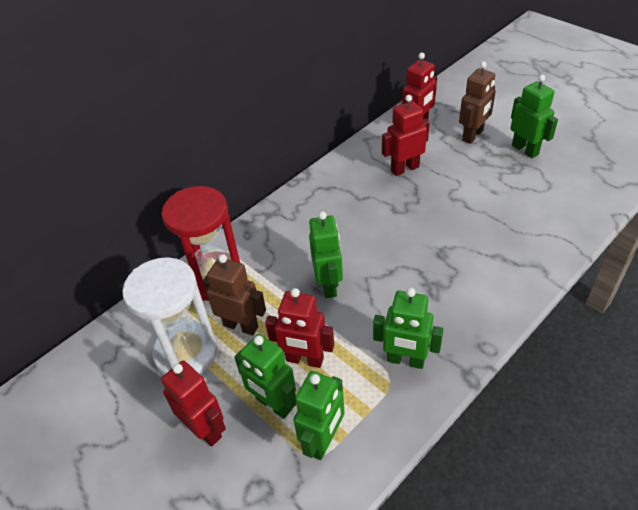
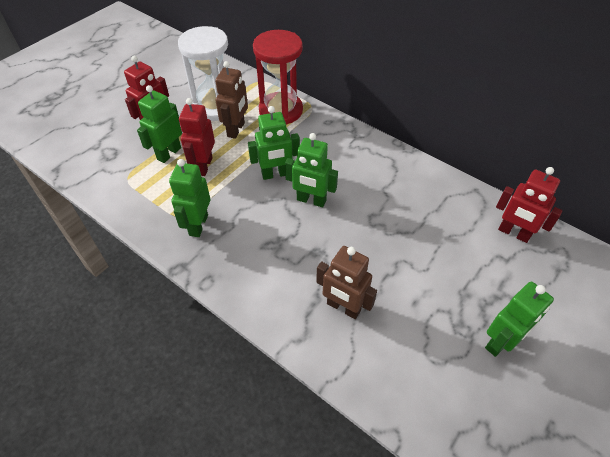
camera: 80 degrees right, 5 degrees up
(323, 441) = (137, 181): green robot -> green robot (311, 200)
(404, 169) = (435, 222): red robot -> none
(473, 135) = (512, 287): brown robot -> brown robot (343, 307)

